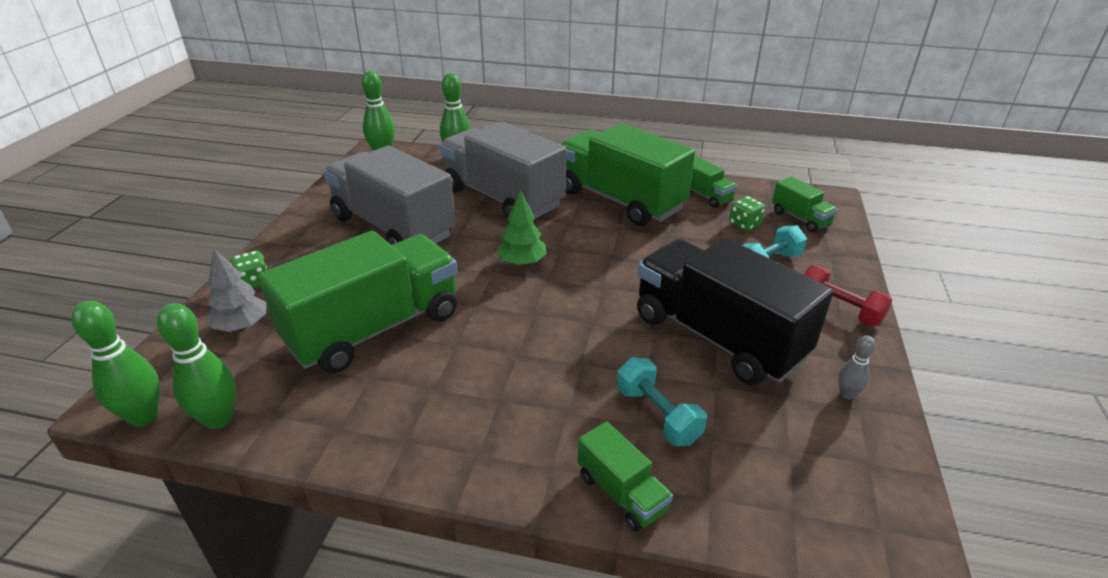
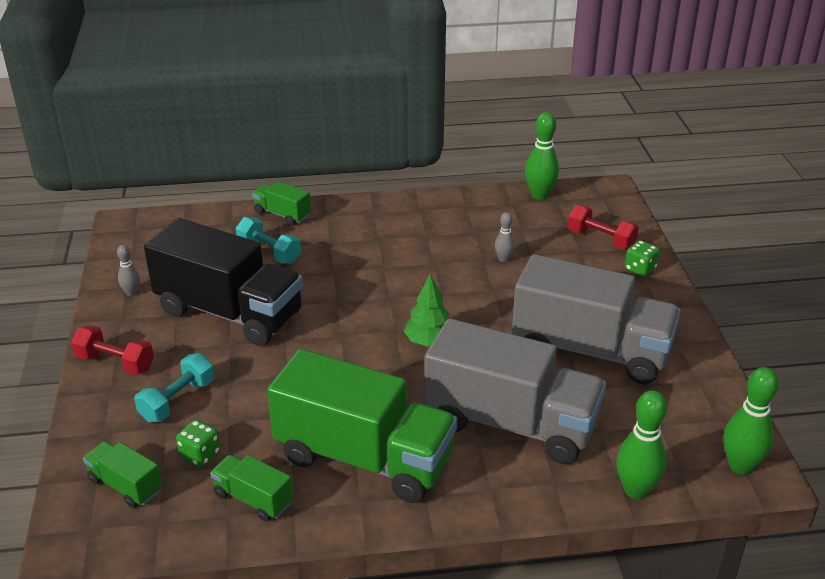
camera: 160 degrees right, 0 degrees up
(144, 416) = (584, 187): green bowling pin -> none
(242, 326) = (601, 239): grey tree -> red dumbbell
(374, 328) = (503, 259): green truck -> grey bowling pin

